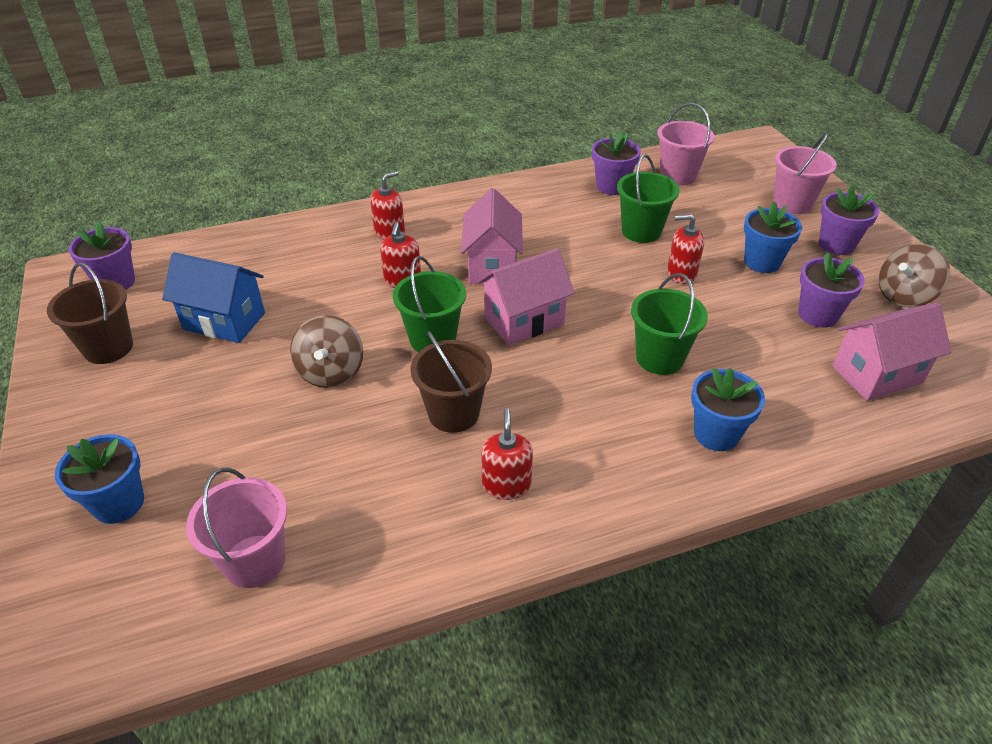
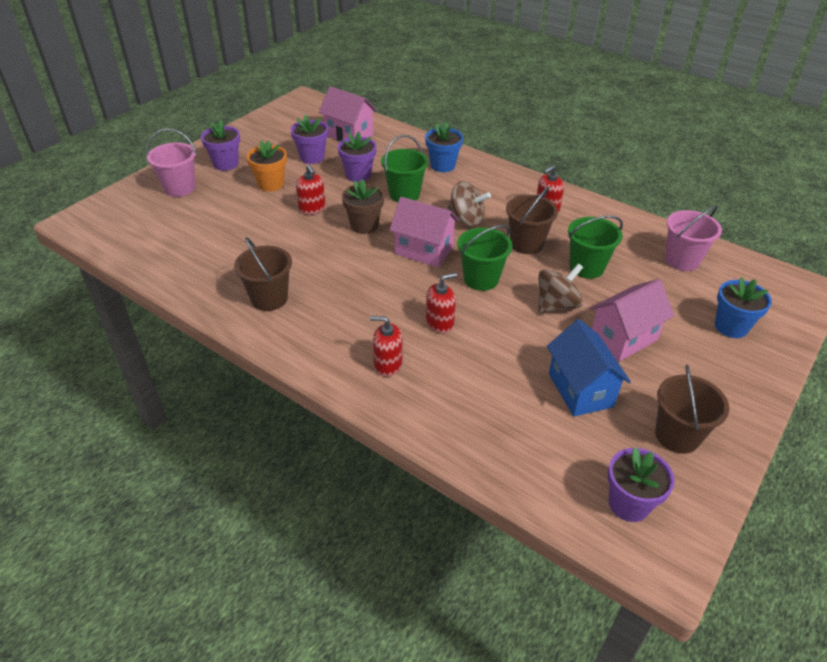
camera: 125 degrees left, 0 degrees up
(492, 266) = (379, 288): pink house -> pink house (623, 338)
(542, 204) = (269, 298): none -> brown bucket
(611, 186) = (211, 272): purple flower pot -> purple flower pot (358, 175)
(613, 298) = (364, 225): none -> brown flower pot
(641, 231) = (272, 238): green bucket -> green bucket (586, 267)
(678, 176) = (168, 245): pink bucket -> none
(762, 262) = (271, 184): blue flower pot -> orange flower pot
(904, 296) = (268, 137): brown spinning top -> brown spinning top (466, 219)

